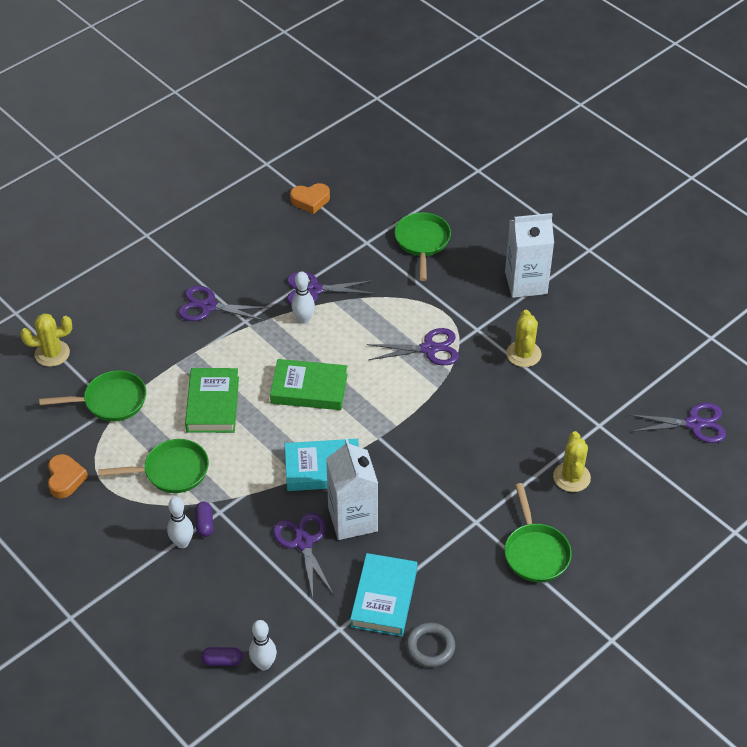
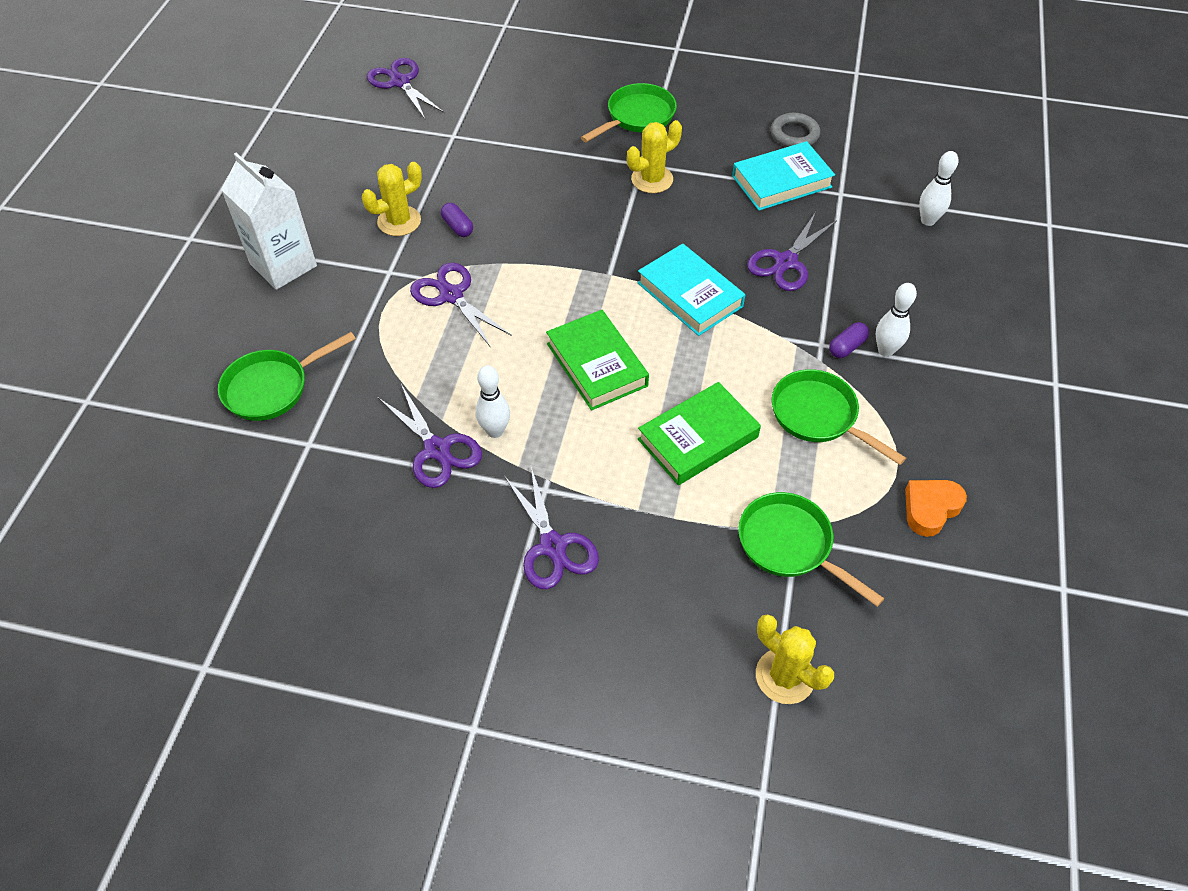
camera: 125 degrees left, 5 degrees up
(222, 661) = (957, 248): purple capsule -> purple capsule (457, 227)
(310, 200) = (260, 556): orange heart -> none
(352, 519) = (724, 242): white carton -> none
(571, 477) = (533, 128): yellow cactus -> yellow cactus (652, 179)

